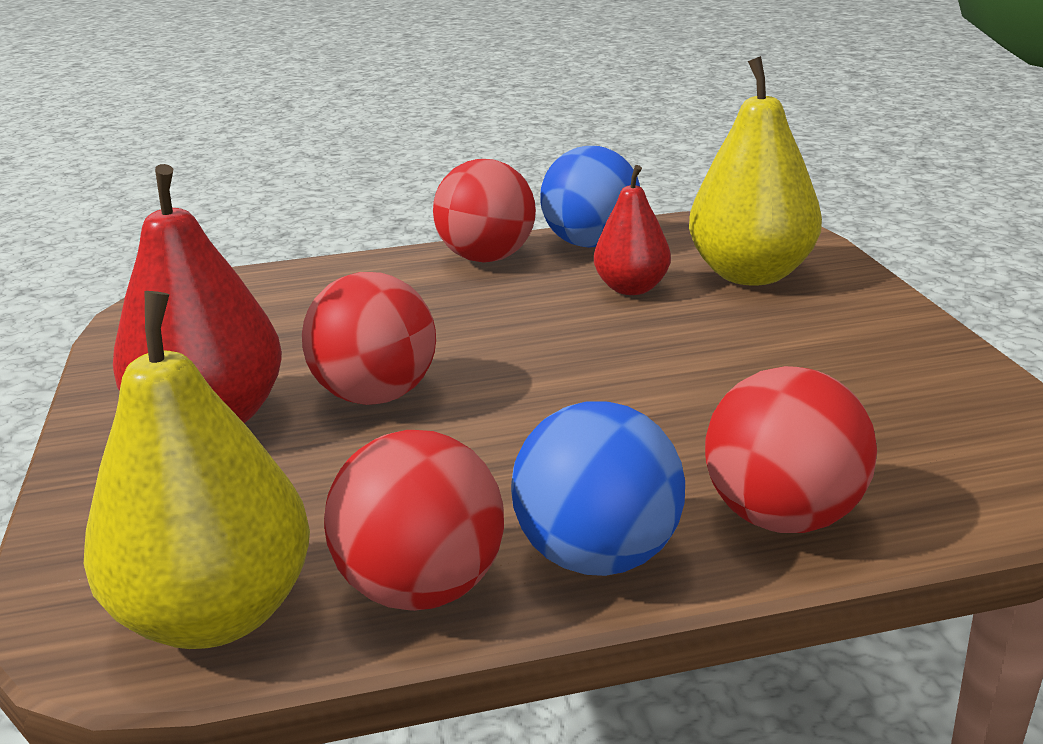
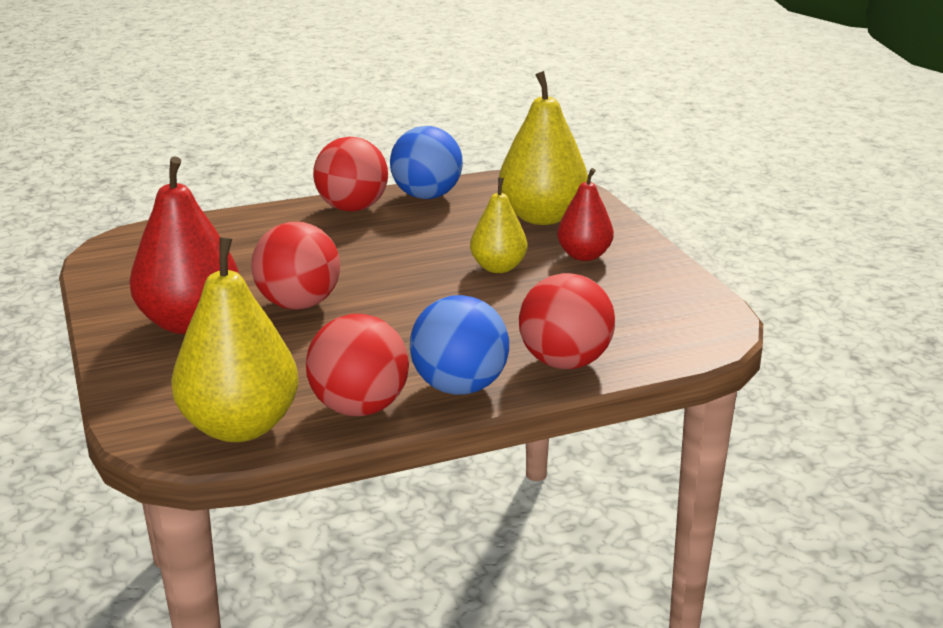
camera: 10 degrees left, 0 degrees up
(631, 288) = (460, 228): red pear -> red pear (584, 255)
(682, 347) = (498, 267): none -> yellow pear

